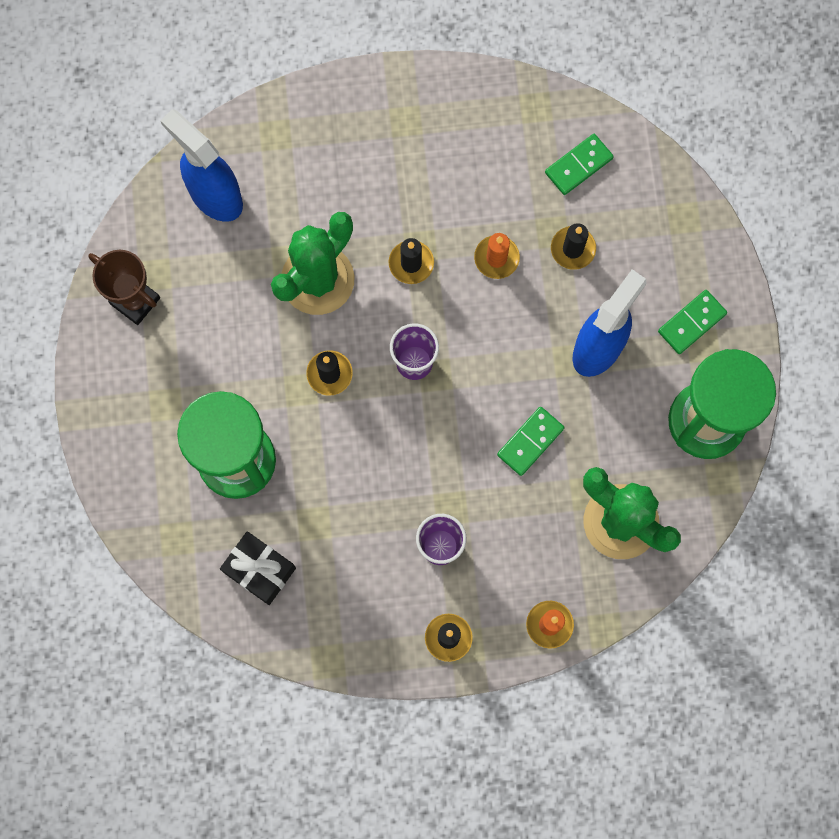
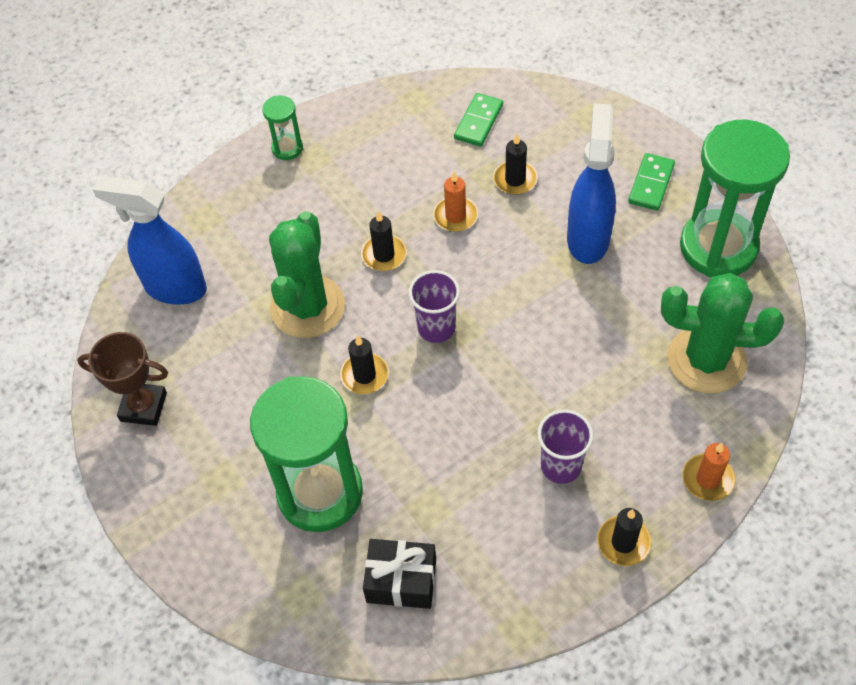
camera: 25 degrees left, 20 degrees down
(388, 97) = (287, 148): none -> green hourglass
(530, 441) = (581, 338): green domino -> none

